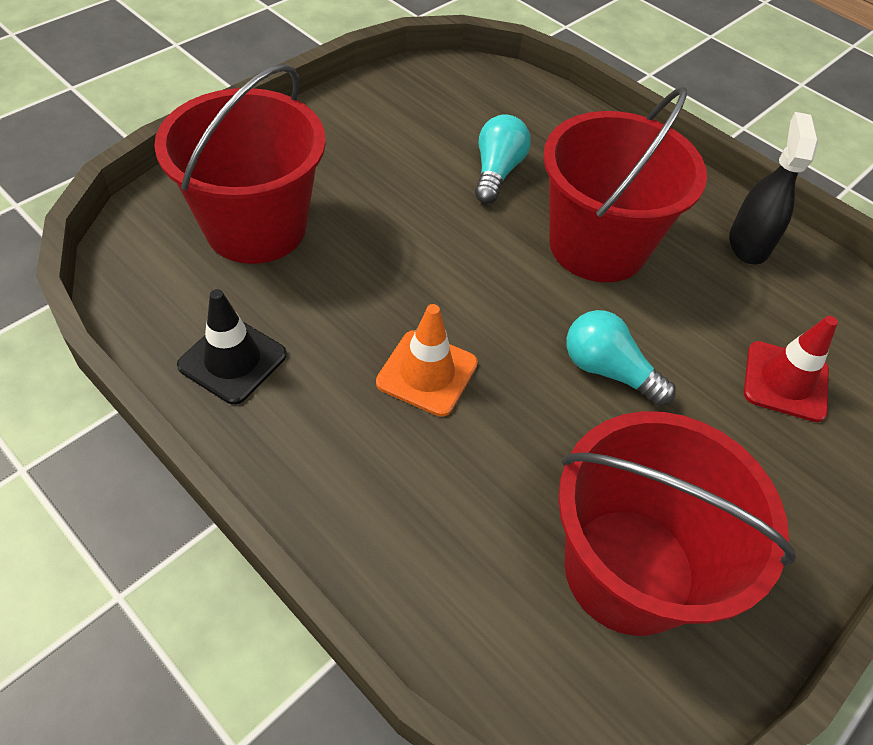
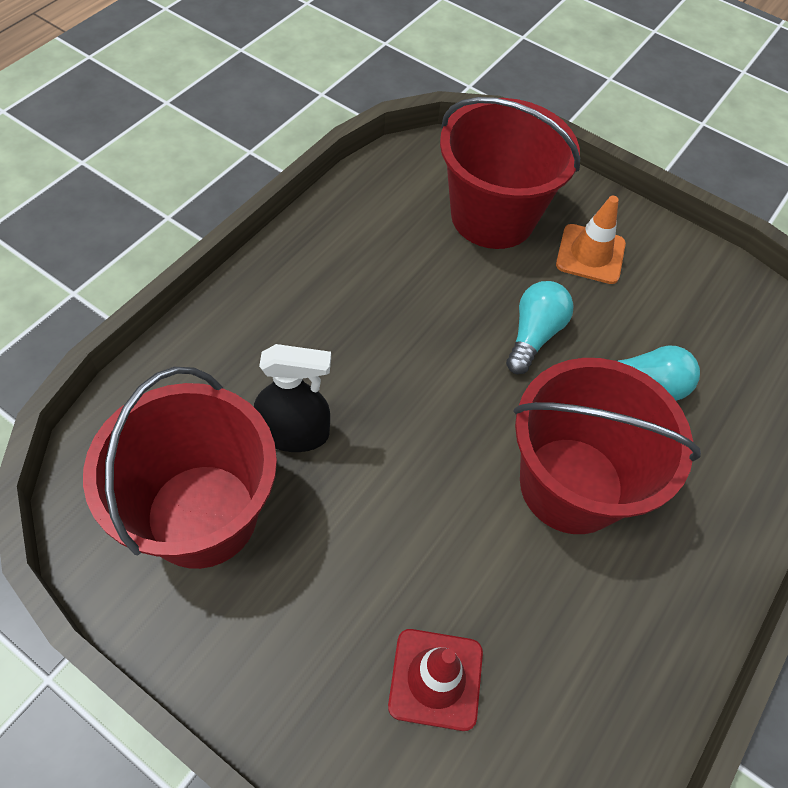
camera: 80 degrees right, 5 degrees up
(232, 360) = (353, 229): black traffic cone -> none
(427, 373) = (370, 353): orange traffic cone -> orange traffic cone (590, 254)
(608, 370) = (407, 497): turquoise light bulb -> turquoise light bulb (534, 335)
(748, 243) = (640, 655): black spray bottle -> black spray bottle (294, 433)

